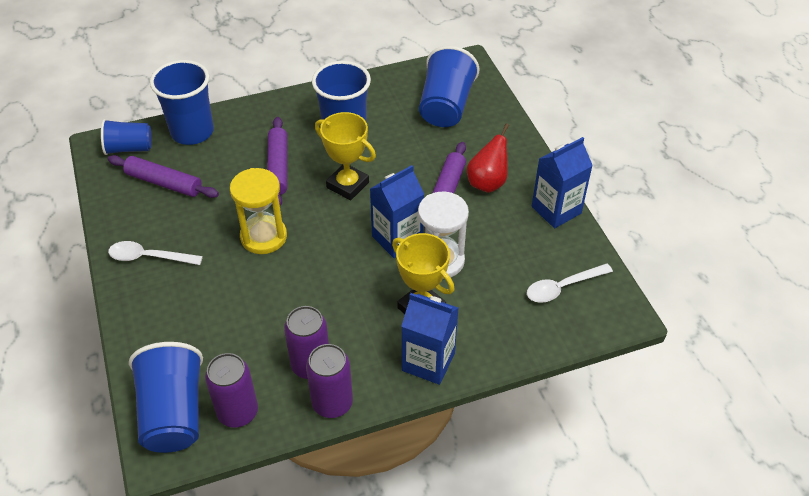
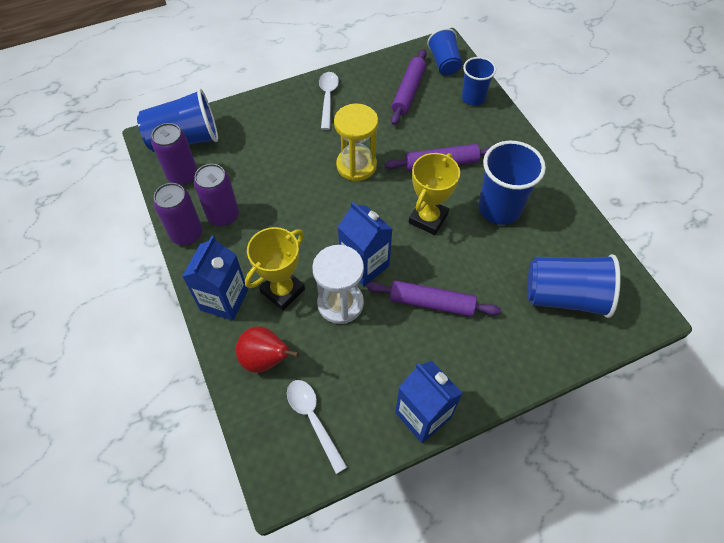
camera: 85 degrees right, 10 degrees up
(192, 132) = (473, 98): blue cup -> blue cup, size x0.63
(487, 183) = (453, 342): red pear -> red pear (266, 359)

